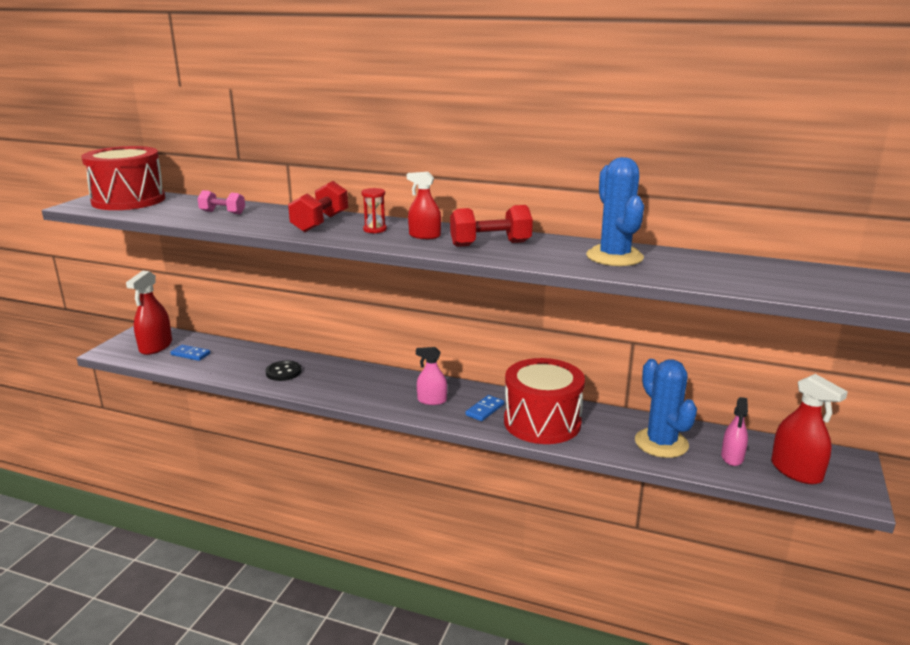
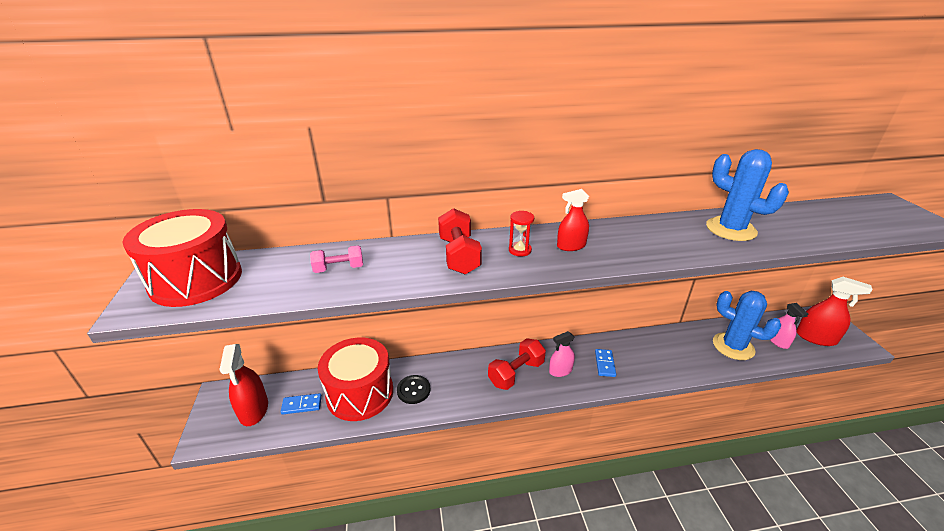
camera: 30 degrees left, 10 degrees up
(490, 244) = (633, 241): red dumbbell -> red dumbbell (516, 373)
(542, 422) = (651, 359): red drum -> red drum (360, 393)

